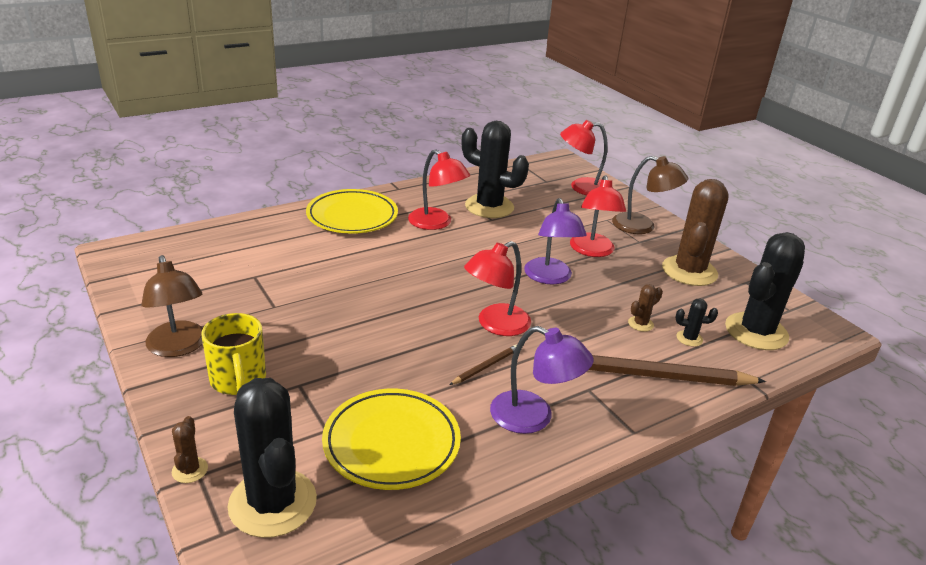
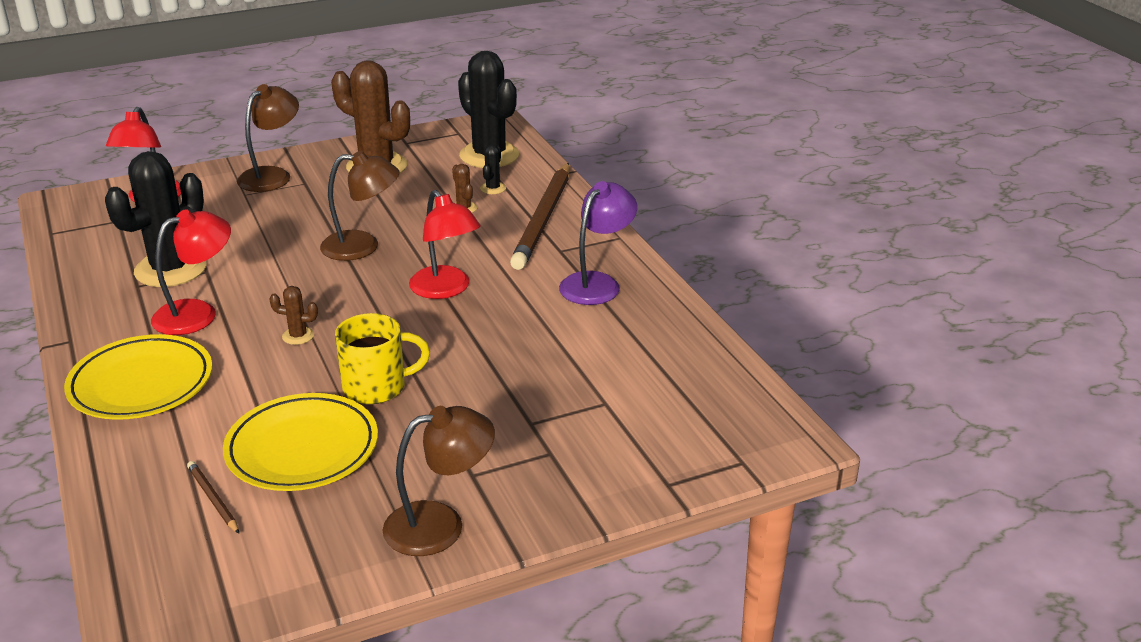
camera: 80 degrees left, 0 degrees up
(190, 470) = (661, 491): brown cactus -> brown cactus (298, 336)
(238, 380) = (516, 468): yellow mug -> yellow mug (377, 387)
(272, 503) = (705, 433): black cactus -> none
(391, 443) = (627, 363): yellow plate -> yellow plate (302, 449)
(485, 366) = (517, 302): brown pencil -> brown pencil (213, 499)
(550, 277) = (362, 246): purple lamp -> brown lamp
(592, 251) = (314, 213): red lamp -> none

